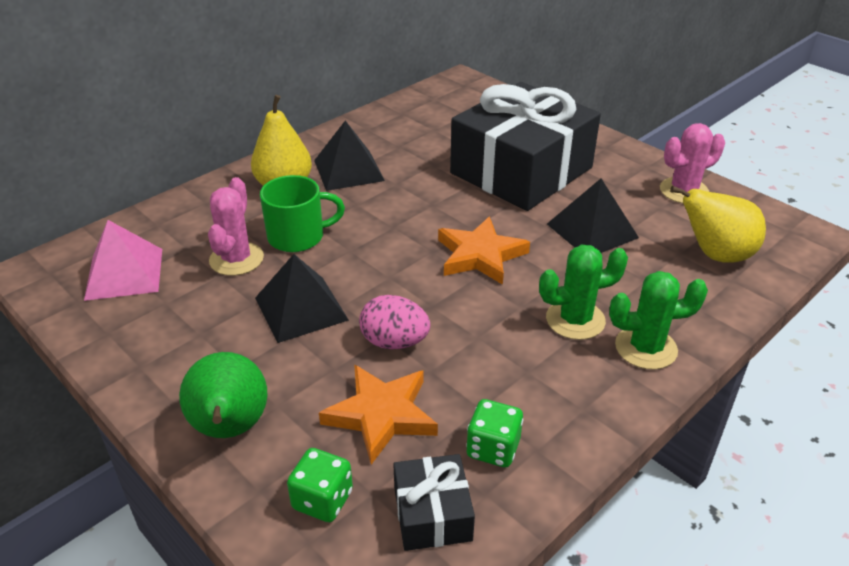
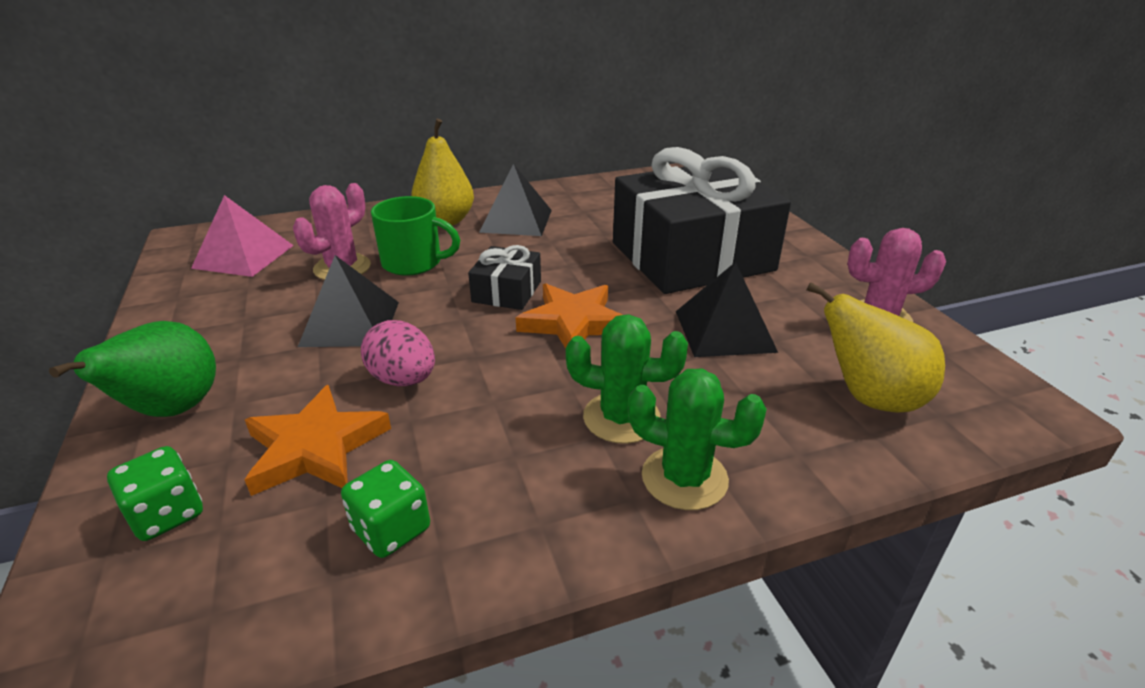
camera: 25 degrees right, 5 degrees down
(432, 514) = (252, 579): black gift -> black gift (507, 291)

